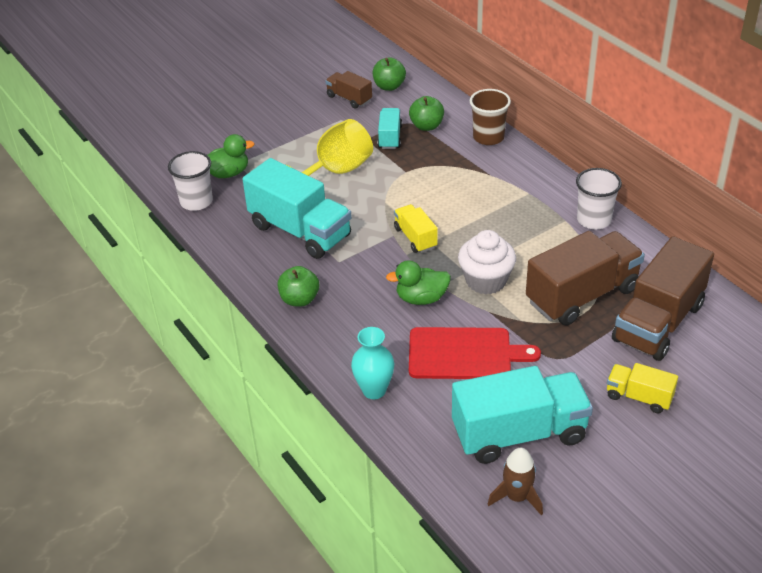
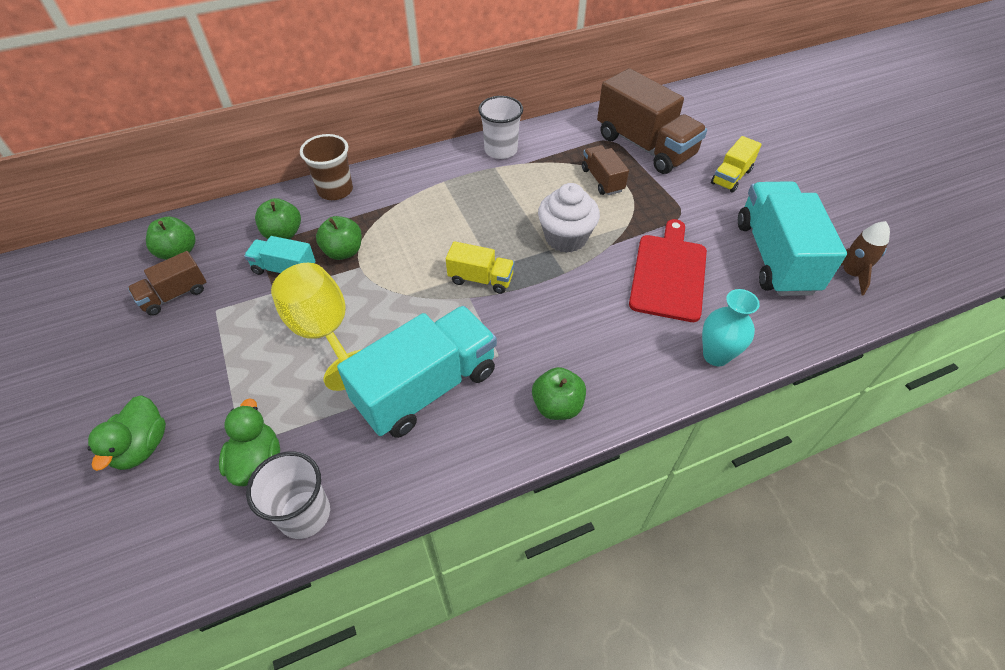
camera: 80 degrees left, 10 degrees up
(415, 238) = (480, 279): yellow truck -> yellow truck turned 150 degrees counterclockwise
(419, 160) = (343, 252): none -> green apple
(421, 298) = (581, 292): green duck -> green duck (142, 446)
(582, 295) = (602, 180): brown truck -> brown truck, size x0.51

